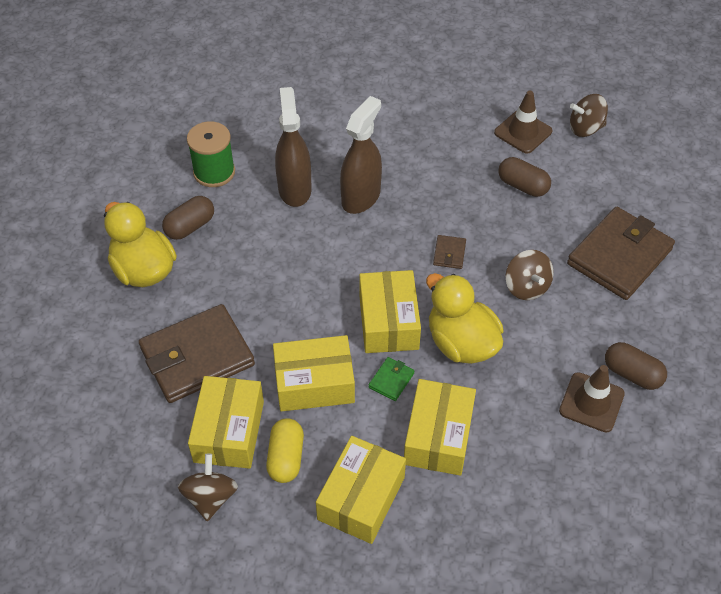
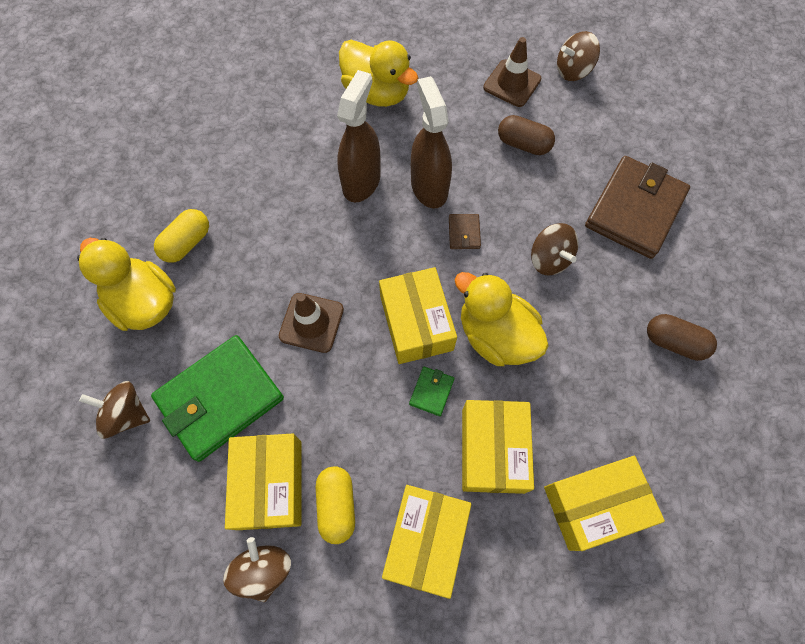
camera: 10 degrees left, 15 degrees up
(111, 356) = (126, 414): none -> brown spinning top
(190, 226) = (187, 243): brown capsule -> yellow capsule
(197, 357) = (220, 398): brown wallet -> green wallet
(214, 172) = (202, 175): green spool -> none
(294, 189) = (291, 182): brown spray bottle -> brown spray bottle (429, 187)
(314, 383) = (351, 409): yellow box -> yellow box (594, 504)
(390, 124) = (377, 93): none -> yellow duck
(591, 402) = (640, 382): brown traffic cone -> brown traffic cone (311, 322)

